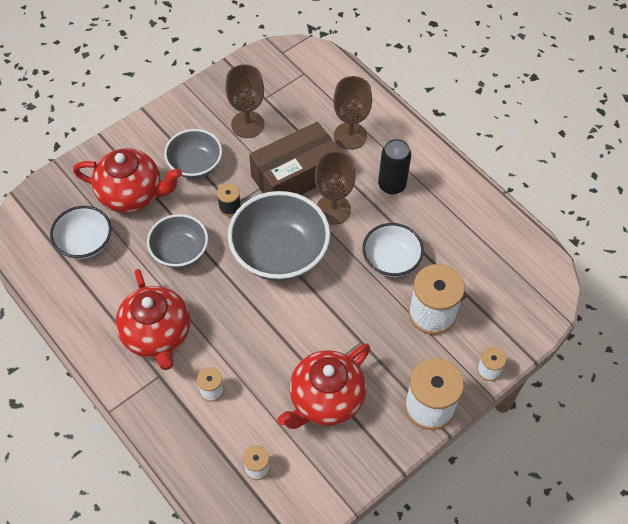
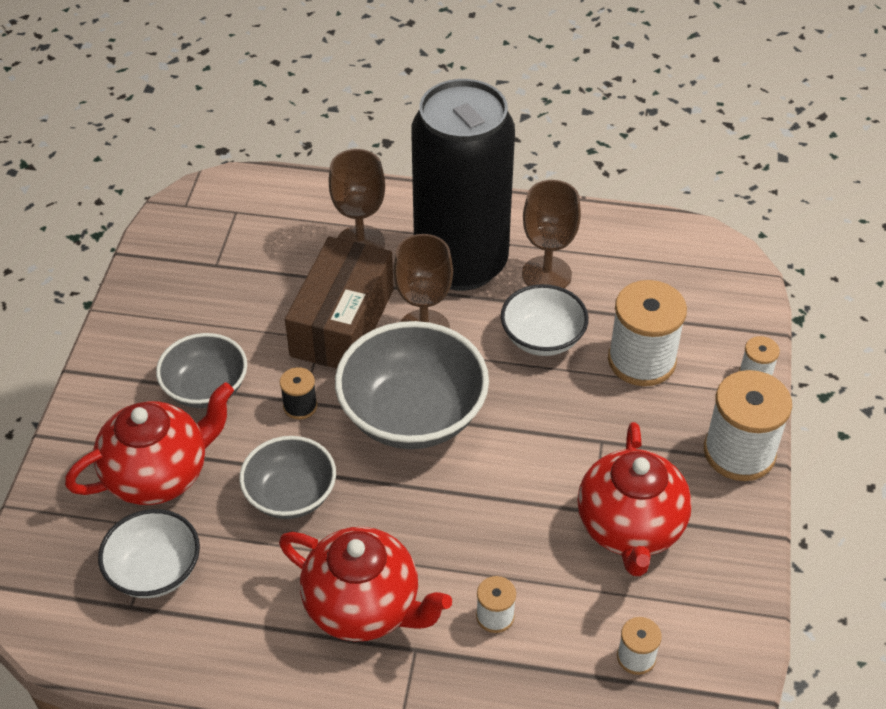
camera: 40 degrees left, 10 degrees down
(247, 124) = (225, 305): brown goblet -> brown goblet (546, 274)
(392, 185) = (461, 263): black can -> black can, size x2.30

